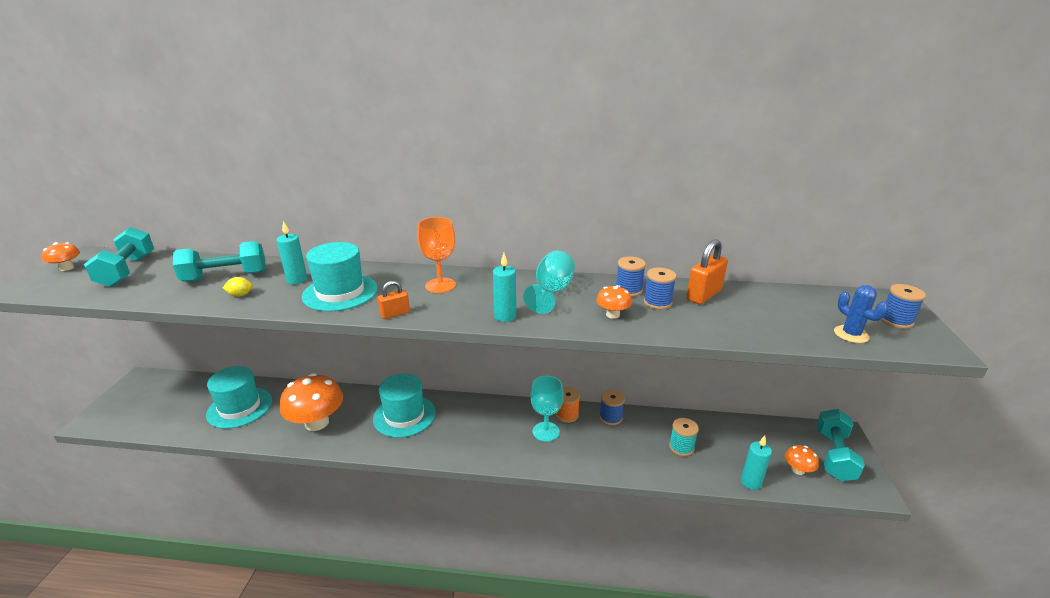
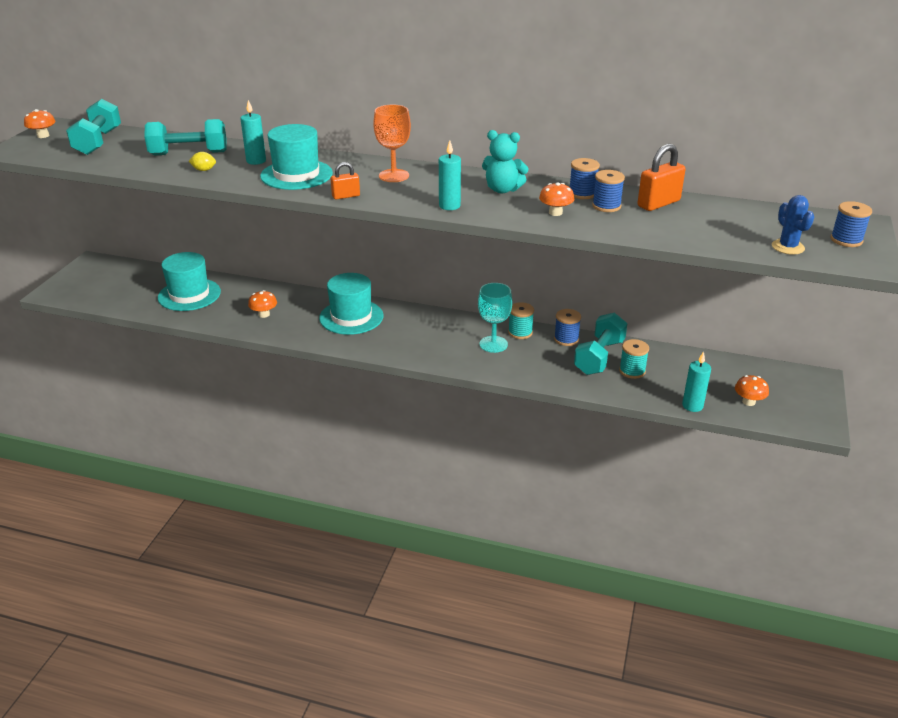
camera: 10 degrees right, 5 degrees up
(317, 422) = (264, 314): orange mushroom -> orange mushroom, size x0.48
(551, 292) = (502, 189): turquoise goblet -> turquoise teddy bear
(567, 415) = (520, 332): orange spool -> turquoise spool
(834, 455) = (796, 394): turquoise dumbbell -> turquoise dumbbell (599, 357)

